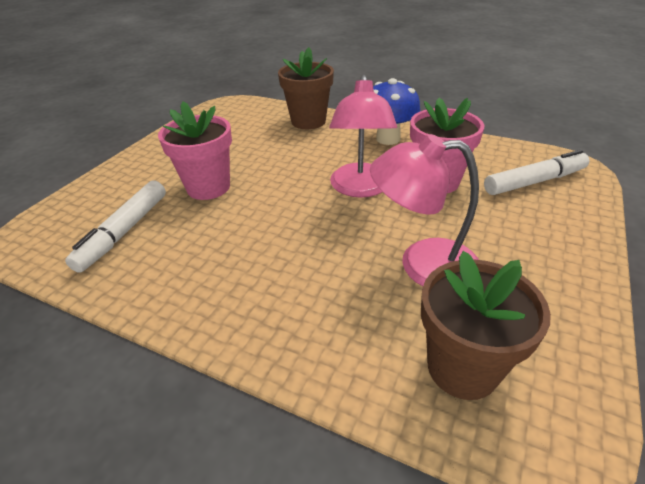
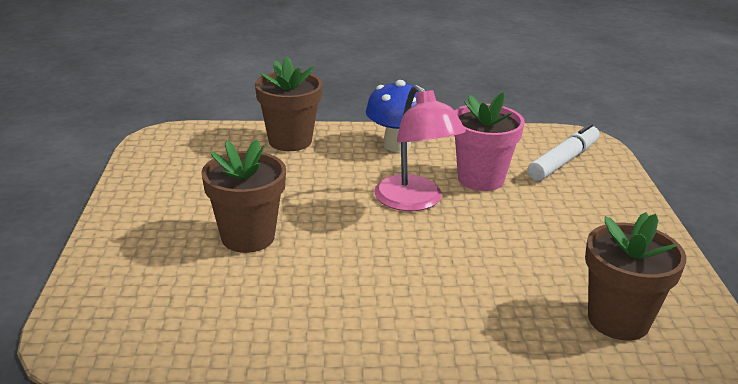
camera: 30 degrees left, 10 degrees down
(124, 231) = (199, 306): white marker -> none
(208, 187) = (248, 237): pink flower pot -> brown flower pot
(422, 264) = (528, 254): pink lamp -> none

